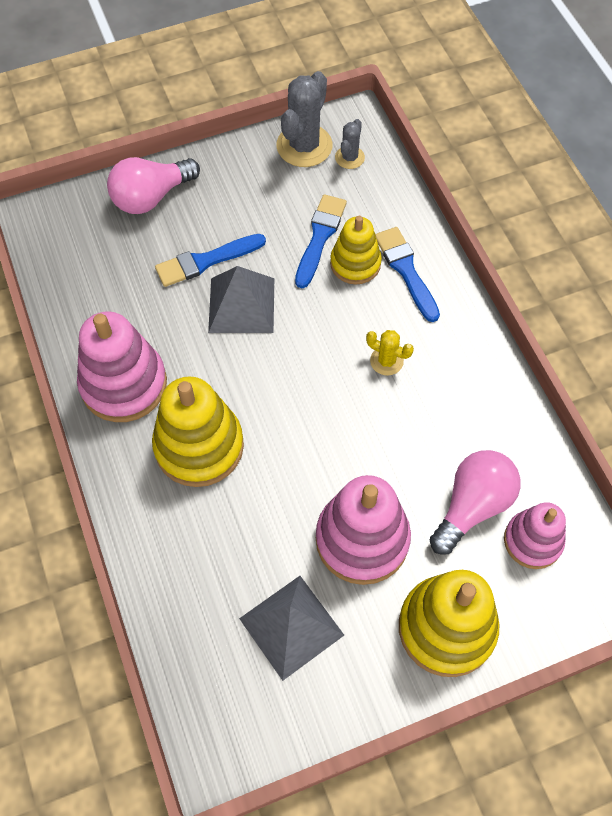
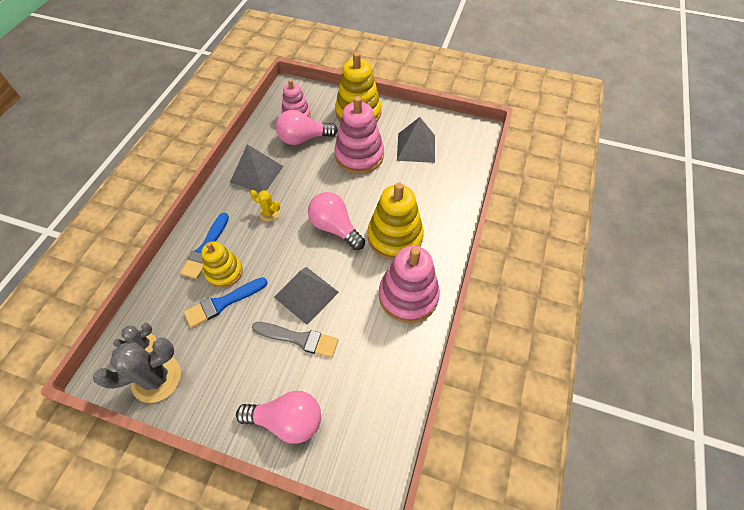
camera: 140 degrees left, 5 degrees down
(206, 261) = (299, 339): blue brush -> grey brush
(286, 402) = (335, 228): none -> pink light bulb
(386, 361) = (269, 213): yellow cactus -> yellow cactus turned 45 degrees counterclockwise
(466, 399) = (256, 174): none -> grey pyramid

